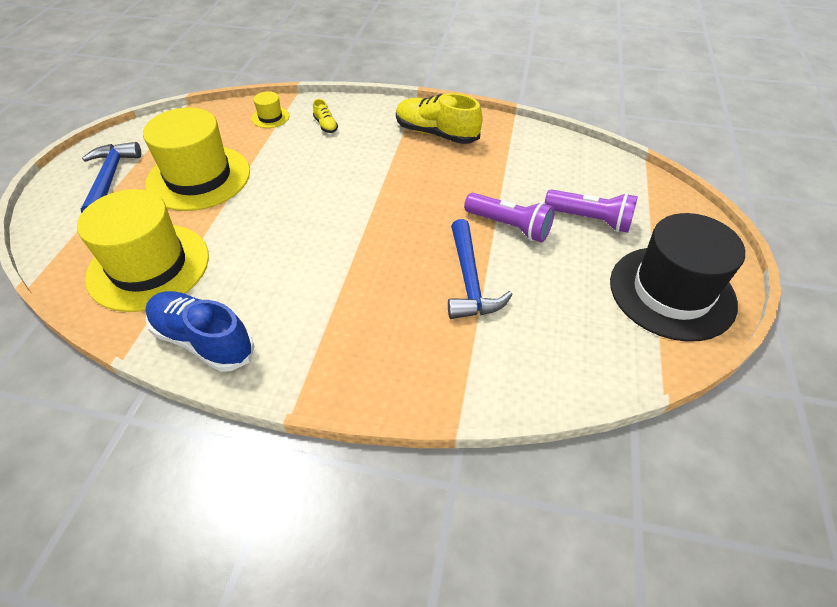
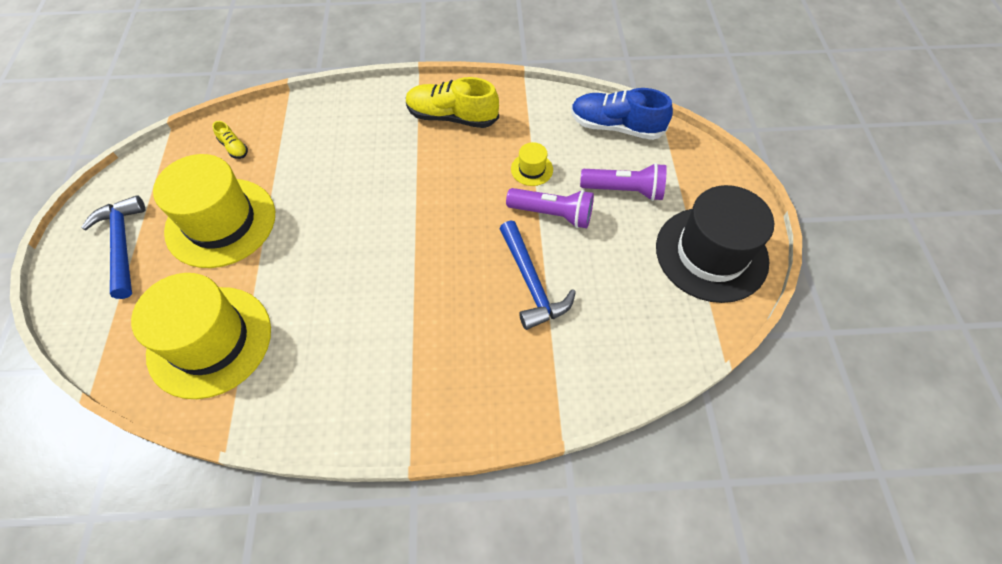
camera: 15 degrees left, 10 degrees up
(203, 340) = (298, 409): blue shoe -> blue shoe (616, 127)
(270, 117) = (271, 129): yellow hat -> yellow hat (532, 169)
(326, 125) = (334, 128): yellow shoe -> yellow shoe (234, 148)

